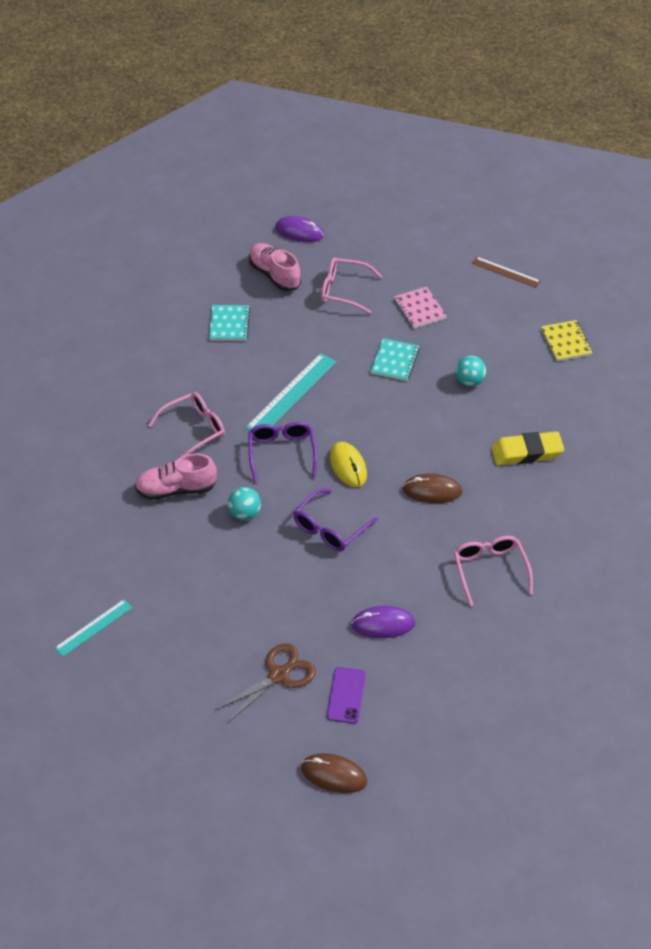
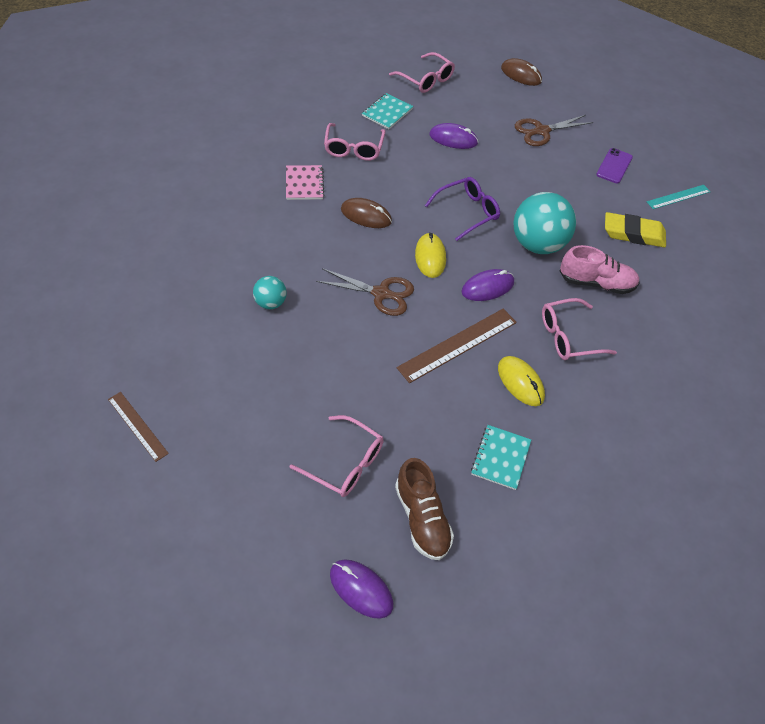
camera: 165 degrees left, 5 degrees up
(228, 380) = (520, 382): none -> yellow mouse
(245, 514) = (537, 244): turquoise ball -> turquoise ball, size x1.97
(274, 275) = (422, 518): pink shoe -> brown shoe
(282, 453) = (487, 287): purple glasses -> purple mouse
(291, 394) = (457, 344): turquoise ruler -> brown ruler
(346, 695) = (497, 108): purple phone -> purple phone (614, 166)
(378, 418) = (381, 293): none -> brown scissors
(395, 361) = (333, 349): turquoise notebook -> turquoise notebook (387, 112)
(419, 309) = (270, 406): pink notebook -> pink notebook (304, 184)
(458, 715) = (426, 79): none -> pink glasses
(526, 452) = (263, 222): yellow eraser -> yellow eraser (633, 234)
(566, 342) = (143, 314): yellow notebook -> none

